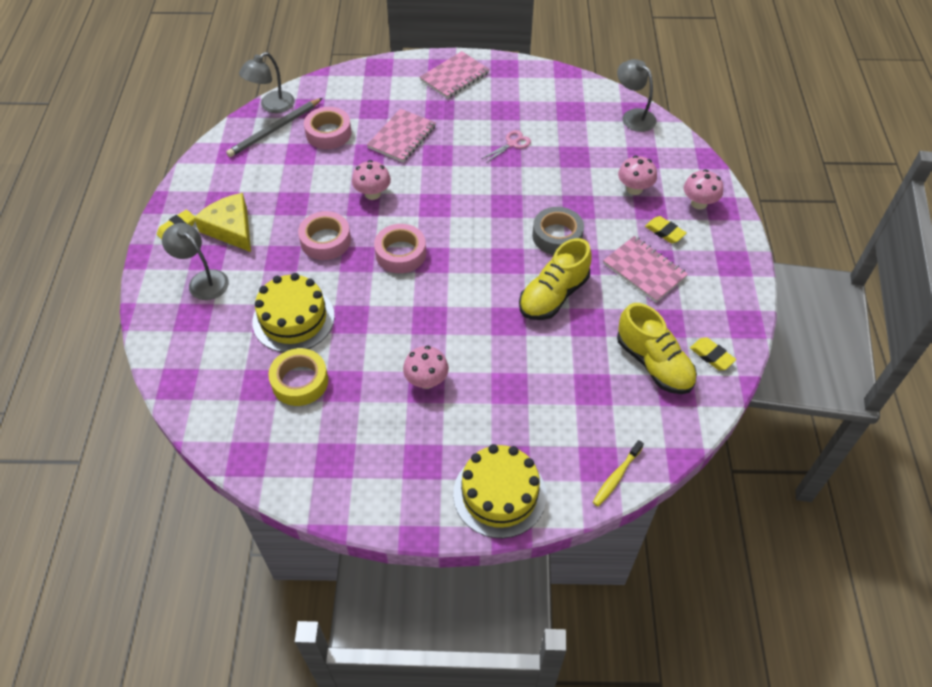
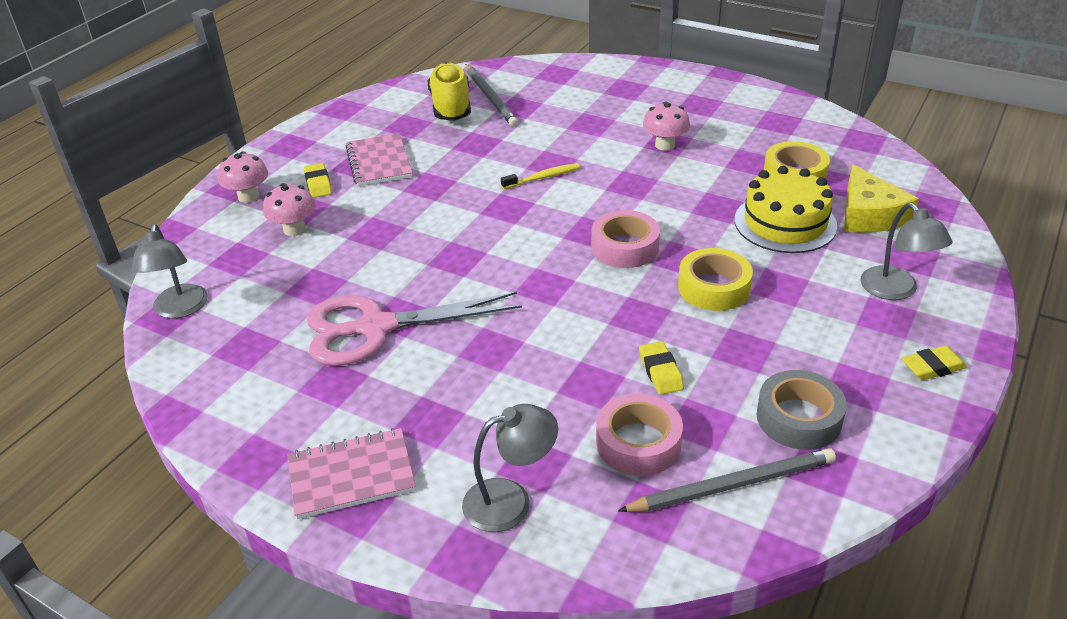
camera: 150 degrees left, 15 degrees down
(231, 228) = (846, 342): yellow cheese -> yellow cheese (869, 215)
(272, 106) = (722, 542): grey lamp -> grey lamp (510, 500)
(325, 241) = (713, 287): pink tape -> yellow tape
(372, 194) = (619, 324): pink mushroom -> none
(402, 137) = (523, 393): pink notebook -> none
(499, 494) = (648, 77): yellow cake -> none
(512, 144) = (375, 328): pink scissors -> pink scissors, size x2.38
(553, 295) = (489, 168): yellow shoe -> none
(557, 236) = (432, 212): grey tape -> grey tape (798, 418)
(616, 477) = (550, 65): yellow toothbrush -> yellow toothbrush (543, 177)
(630, 392) = (490, 97): none -> grey pencil
(711, 356) = (398, 99): yellow eraser -> yellow eraser (660, 372)

